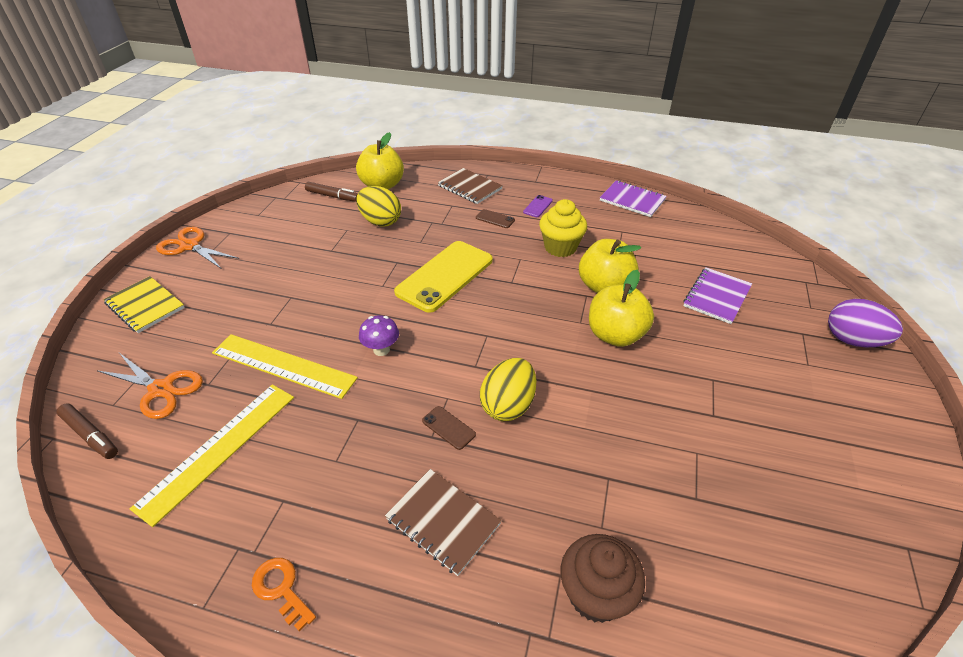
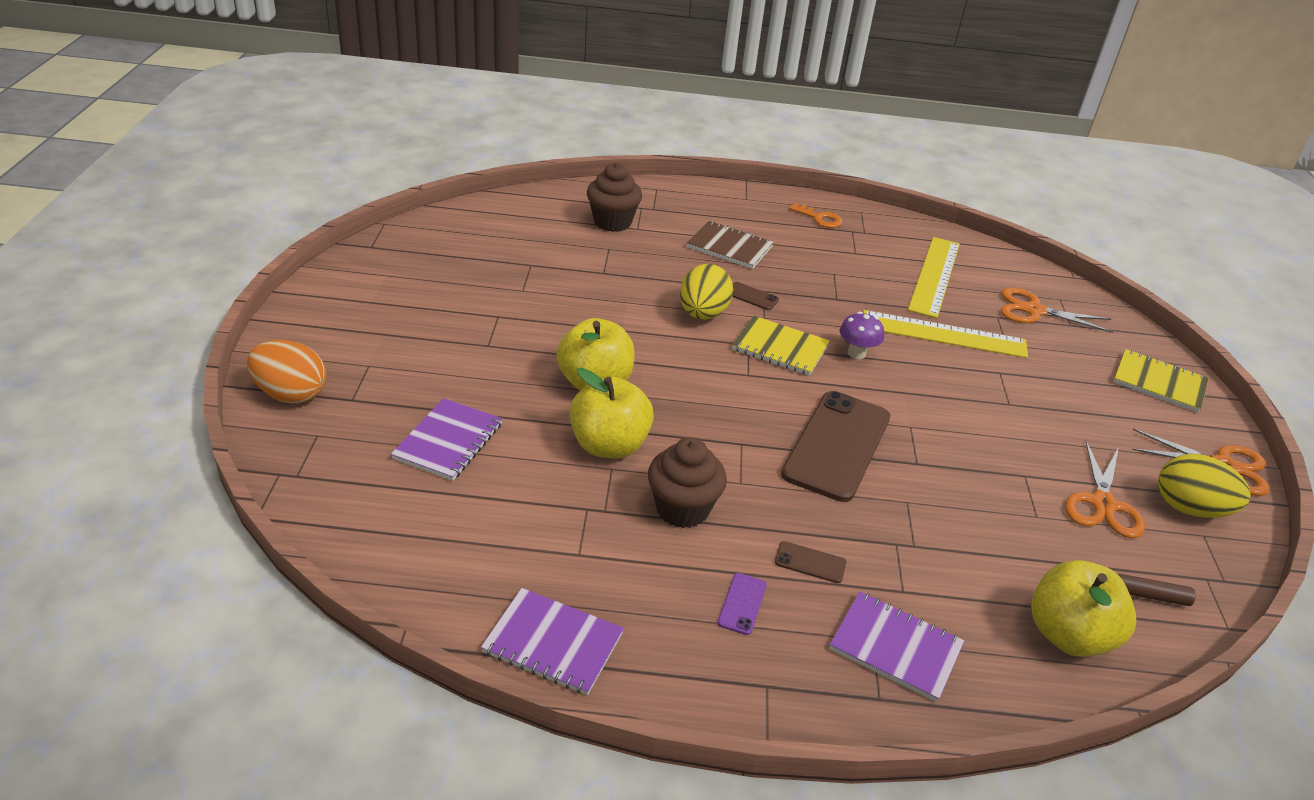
camera: 165 degrees right, 5 degrees down
(91, 435) = (1047, 279): brown marker -> none
(299, 232) = (1102, 504): none -> orange scissors
(380, 221) = (998, 538): yellow egg -> yellow egg (1189, 509)
(445, 276) = (837, 445): yellow phone -> brown phone
(448, 360) = (780, 348): none -> yellow notebook
(470, 187) = (895, 648): brown notebook -> purple notebook
(560, 247) = (682, 509): yellow cupcake -> brown cupcake
(852, 340) = (291, 394): purple egg -> orange egg

